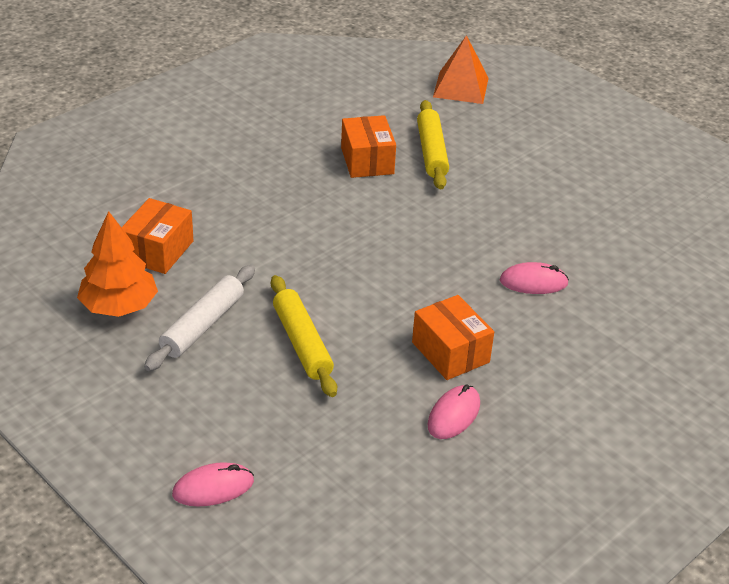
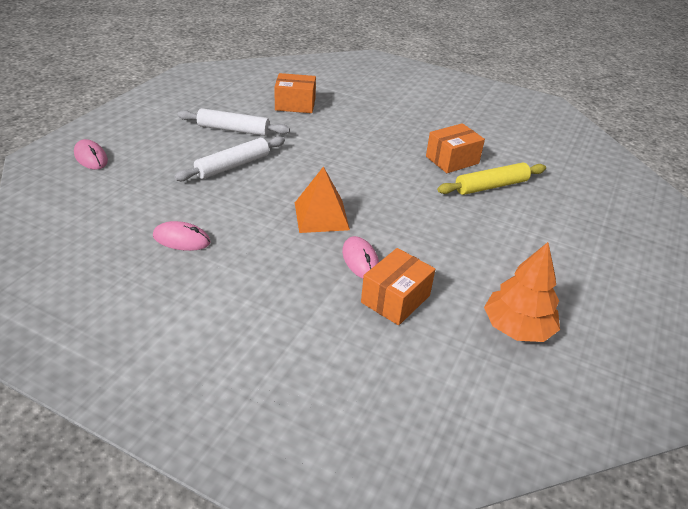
camera: 70 degrees right, 0 degrees up
(119, 306) = (238, 102): orange tree -> orange tree (517, 328)
(302, 343) = (233, 166): yellow rolling pin -> white rolling pin
(450, 352) = (251, 228): orange box -> orange box (395, 299)
(461, 87) = (596, 188): orange pyramid -> orange pyramid (321, 216)

